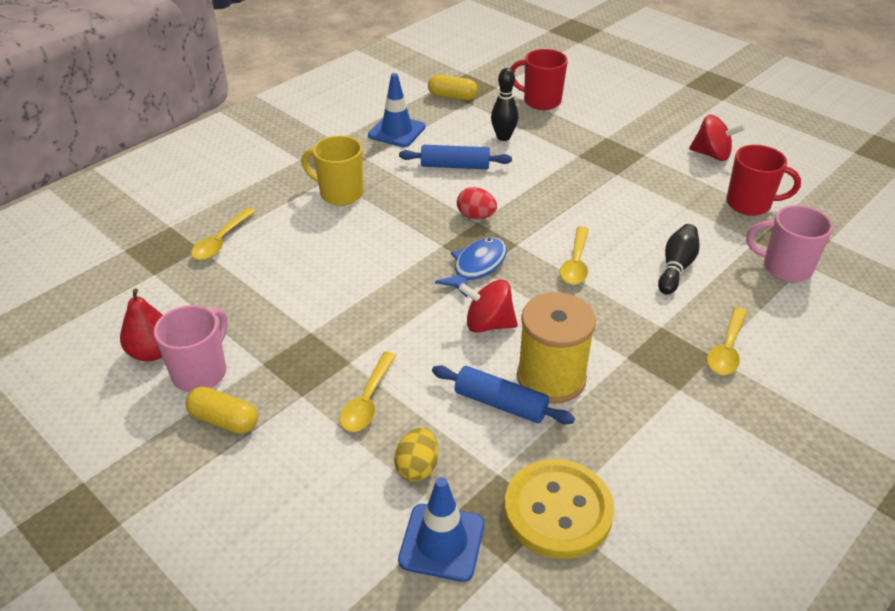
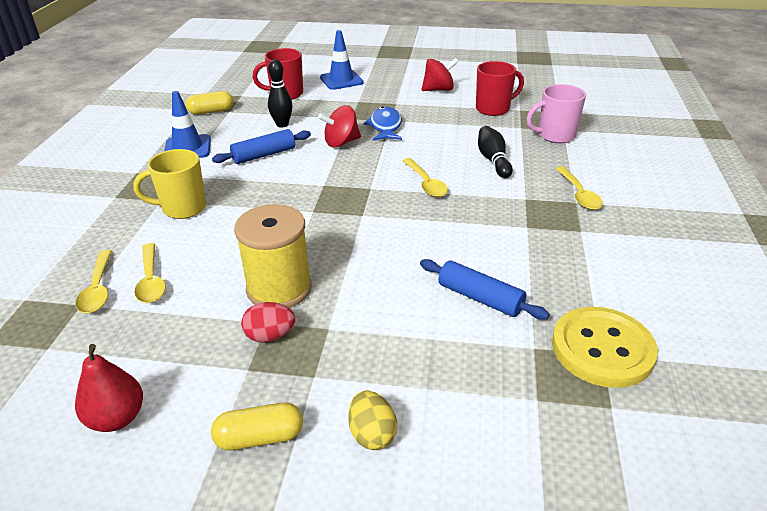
camera: 35 degrees left, 5 degrees down
(201, 372) = (191, 409): pink mug -> none
(367, 401) = (376, 350): yellow spoon -> yellow spoon (151, 280)
(417, 467) = (472, 377): yellow egg -> yellow egg (372, 434)
(442, 542) = (553, 422): blue traffic cone -> blue traffic cone (341, 80)
(476, 216) = (318, 182): red egg -> red egg (270, 336)
(476, 267) = (357, 214): blue fish -> blue fish (385, 126)
(488, 324) = (409, 249): red spinning top -> red spinning top (341, 142)
(501, 403) = (480, 298): blue rolling pin -> blue rolling pin turned 45 degrees clockwise
(551, 378) = (494, 263): yellow spool -> yellow spool (279, 288)

